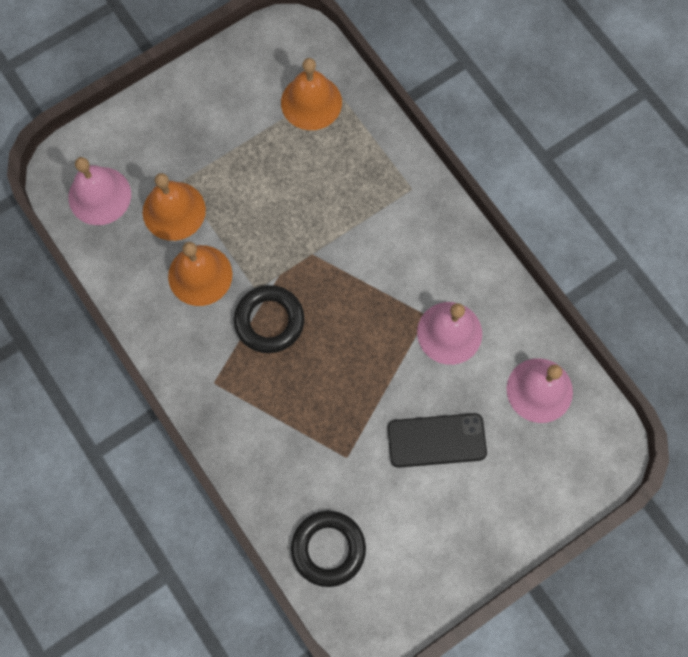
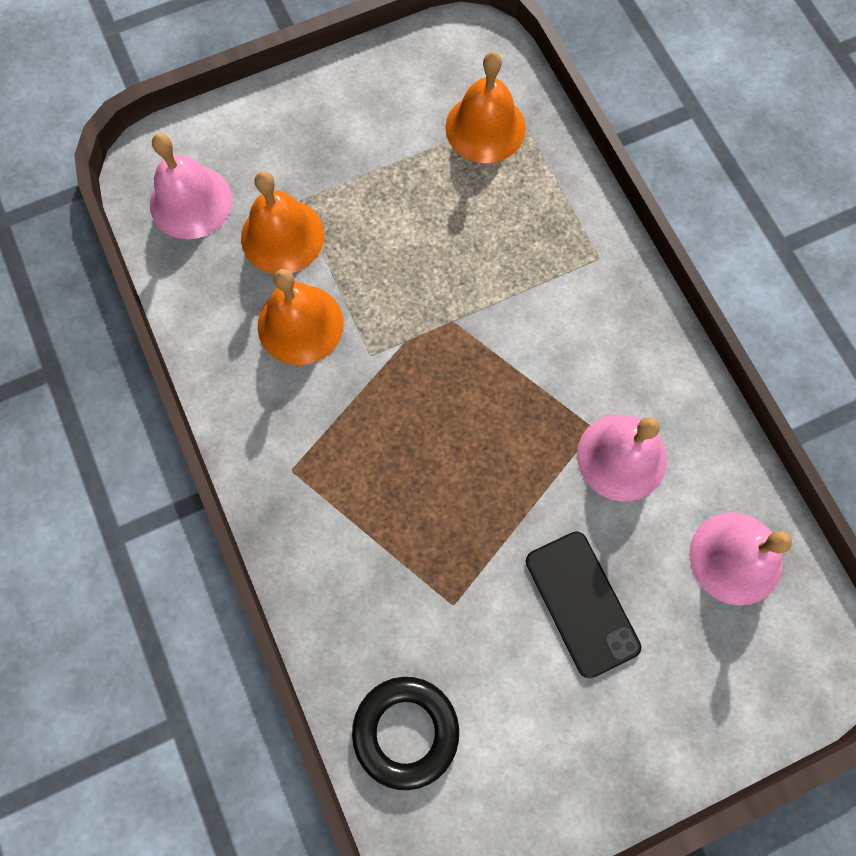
camera: 10 degrees right, 0 degrees up
(269, 321) = (381, 400): black ring -> none
(436, 440) = (582, 603): black phone -> black phone turned 60 degrees clockwise

